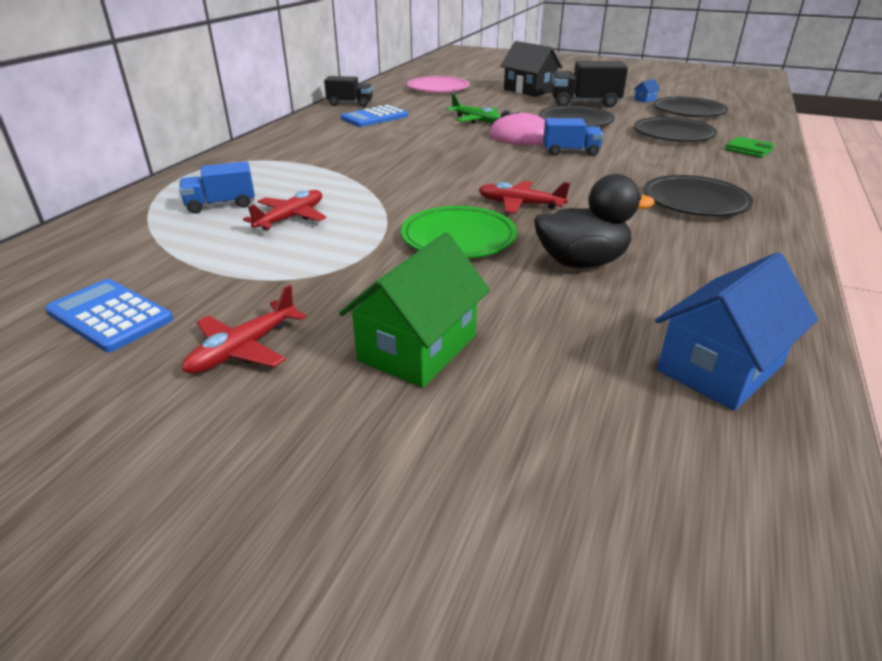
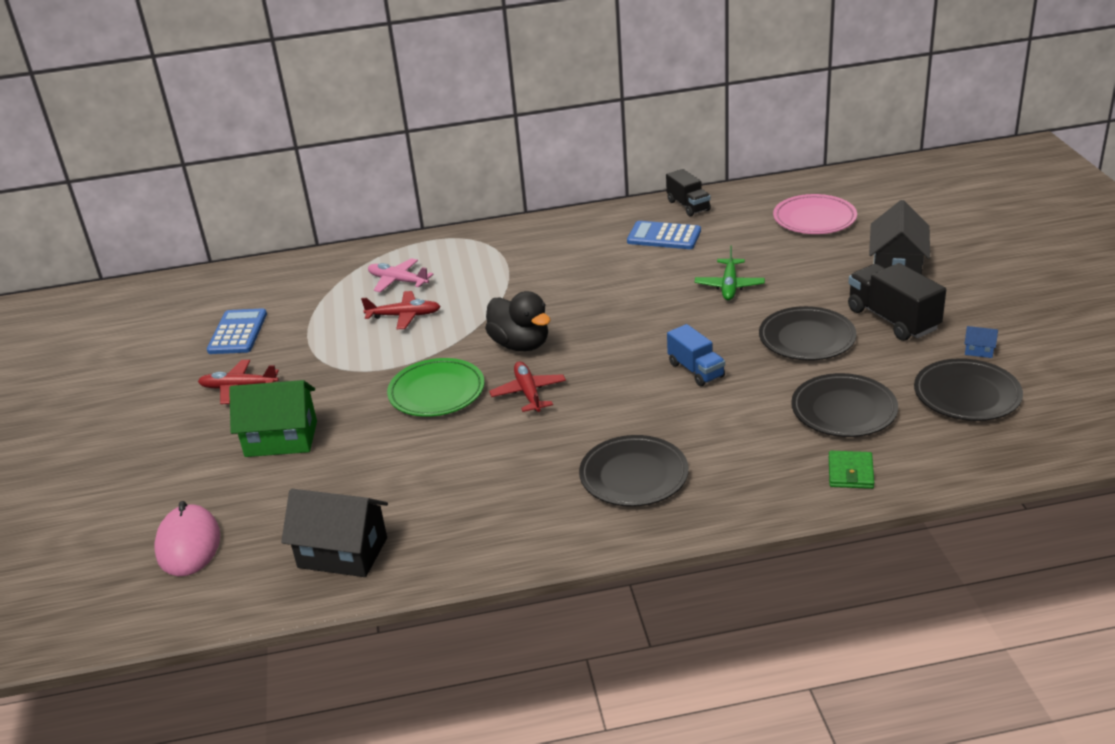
camera: 60 degrees right, 0 degrees up
(221, 205) = (398, 281): blue truck -> pink plane
(521, 137) = (706, 330): pink mouse -> pink mouse (188, 544)
(581, 262) = (446, 456): black duck -> black duck (520, 344)
(720, 367) = (342, 553): blue house -> black house

